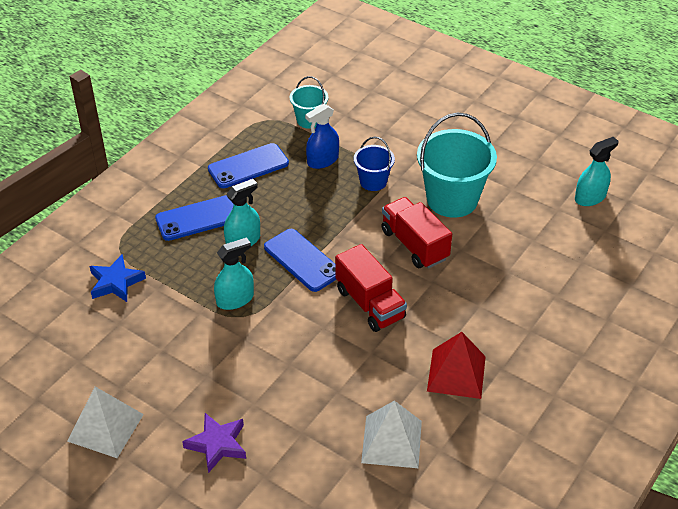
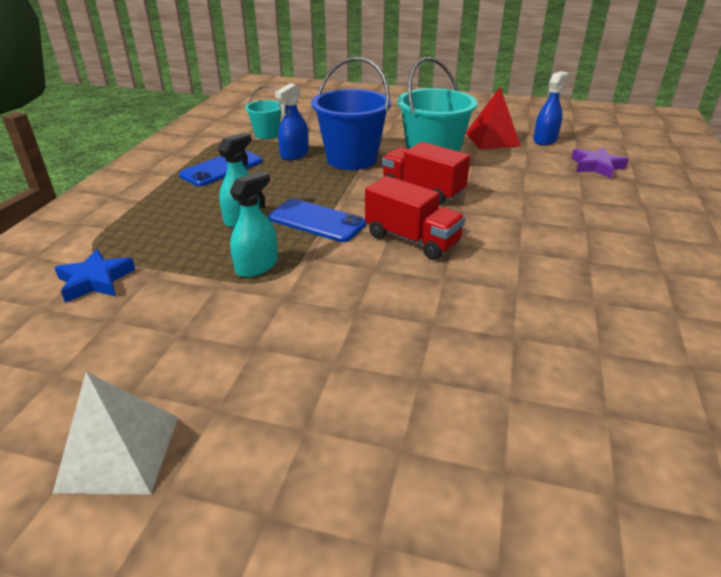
camera: 20 degrees left, 10 degrees down
(198, 218) = (182, 211): blue phone -> none
(217, 444) = (309, 426): purple star -> purple star (596, 166)
(373, 181) = (351, 159): blue bucket -> blue bucket, size x1.87
(392, 441) = (538, 358): white pyramid -> none
(456, 373) = (550, 276): red pyramid -> red pyramid (492, 139)
(590, 197) = (545, 140): turquoise spray bottle -> blue spray bottle

